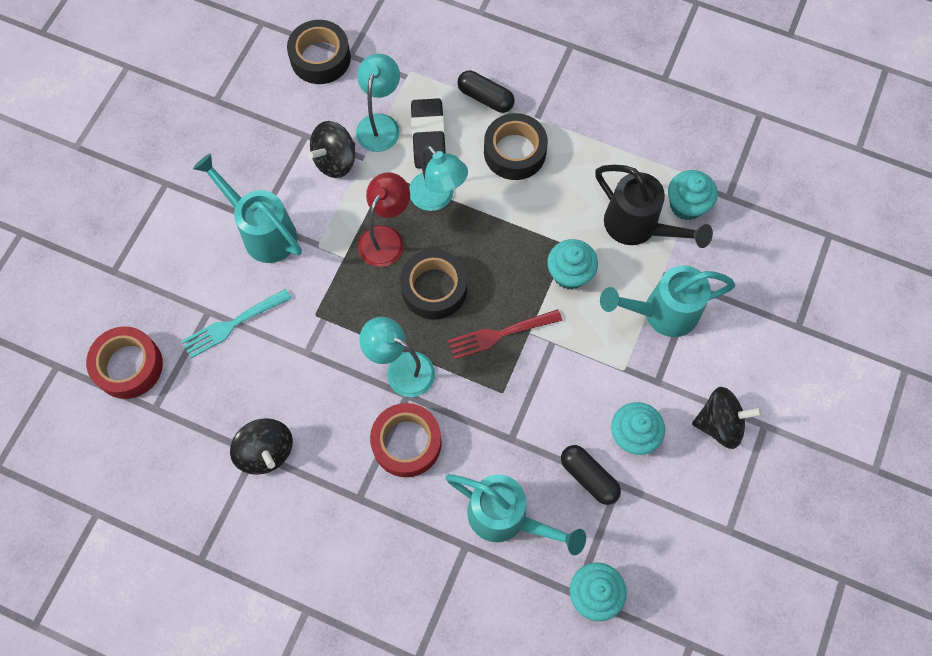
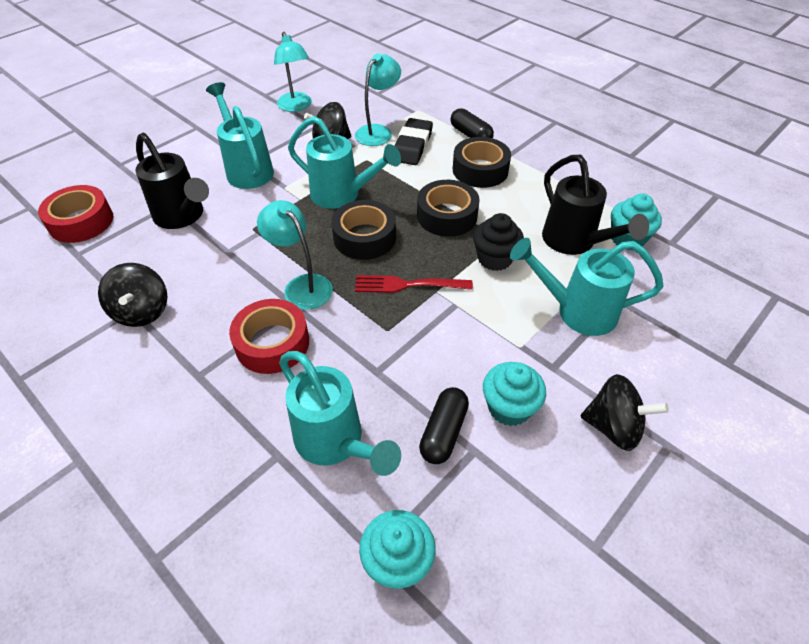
camera: 20 degrees right, 20 degrees down
(233, 324) = (183, 217): turquoise fork -> black watering can
(320, 58) = (354, 90): black tape -> black tape (447, 216)
(386, 238) = (343, 195): red lamp -> turquoise watering can
(438, 198) = (400, 182): turquoise lamp -> turquoise lamp (296, 106)
(569, 274) = (494, 258): turquoise cupcake -> black cupcake
(589, 477) = (443, 432): black capsule -> black capsule turned 45 degrees clockwise

